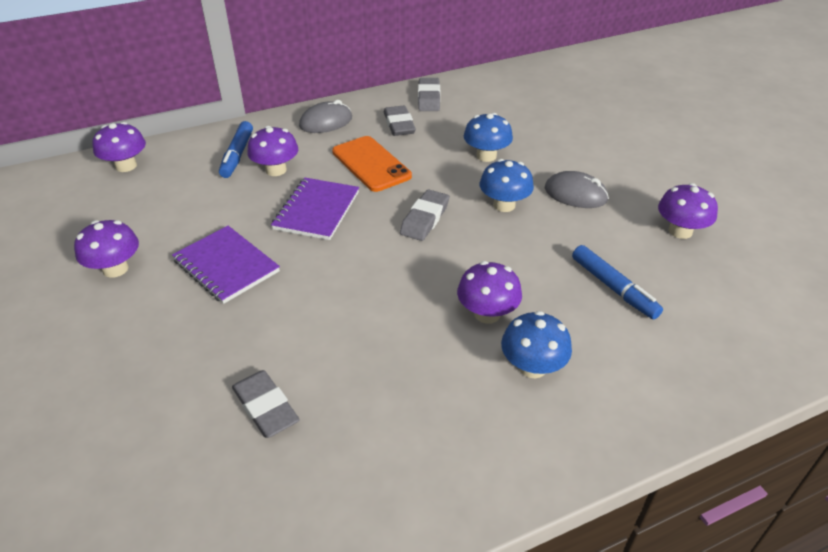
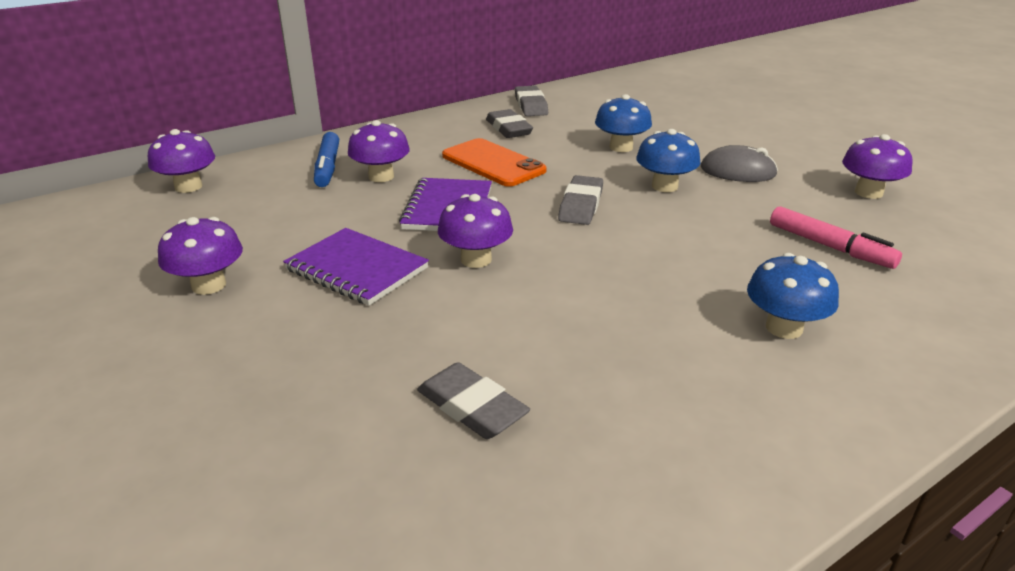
camera: 10 degrees left, 10 degrees down
(326, 122) = (422, 132): grey mouse -> none
(487, 314) = (701, 283): purple mushroom -> purple mushroom (476, 259)
(613, 288) = (829, 246): blue marker -> pink marker

